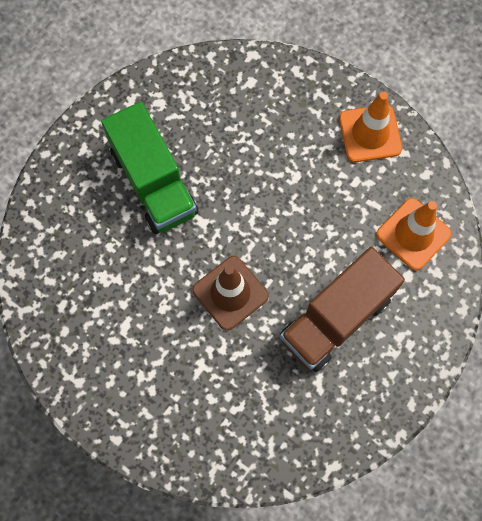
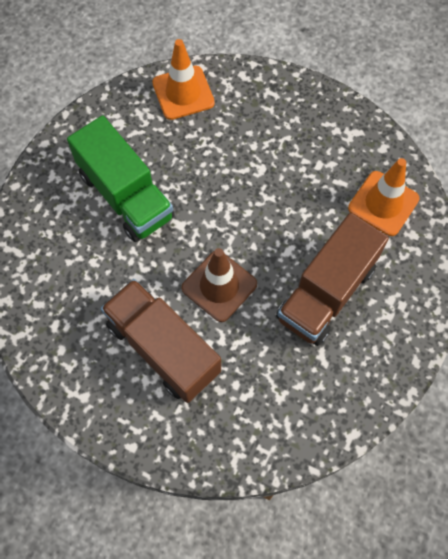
camera: 10 degrees left, 5 degrees down
(163, 347) = (163, 348): none -> brown truck
(370, 133) = (323, 120): orange traffic cone -> orange traffic cone (183, 93)

